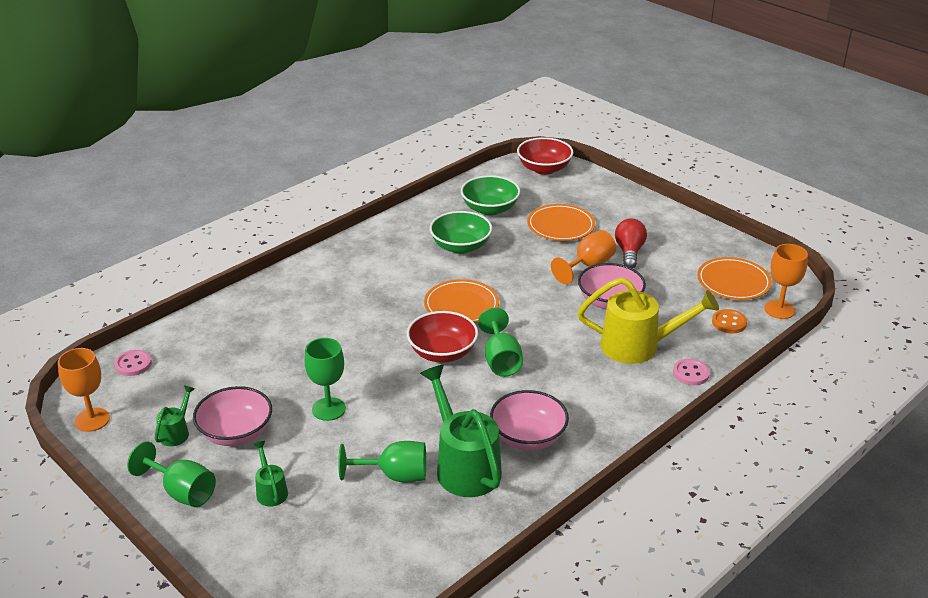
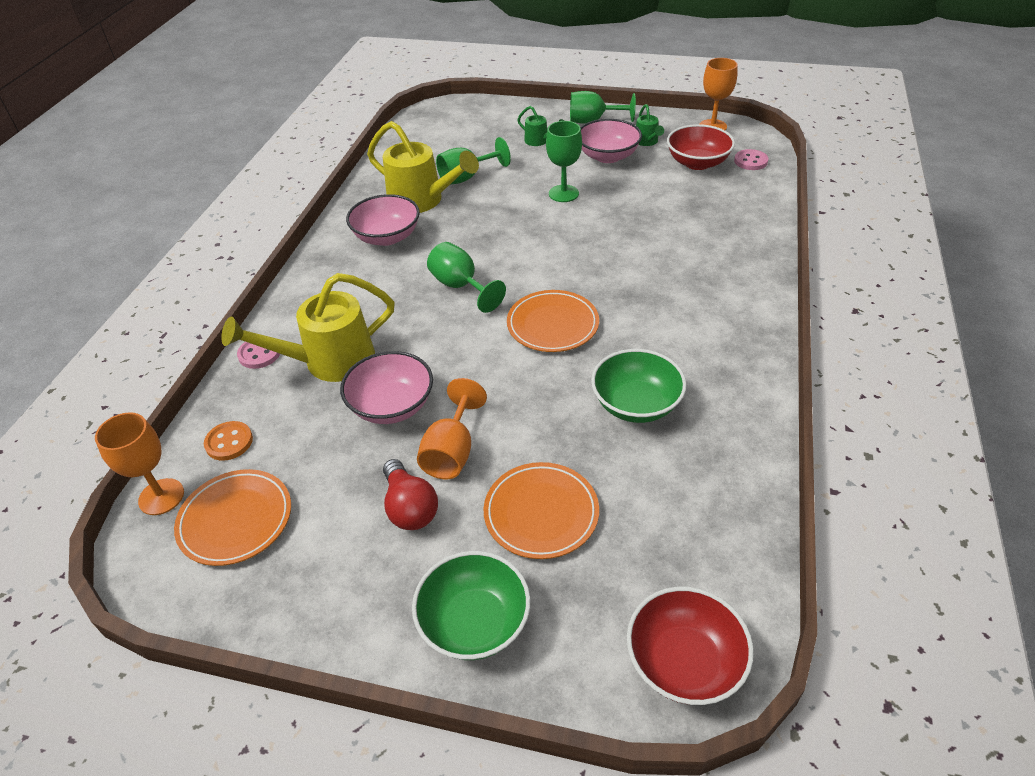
camera: 150 degrees right, 10 degrees up
(442, 353) = (521, 270): red bowl -> red bowl (697, 163)
(464, 465) = (422, 201): green watering can -> yellow watering can
(490, 209) = (670, 496): green bowl -> green bowl (474, 622)

